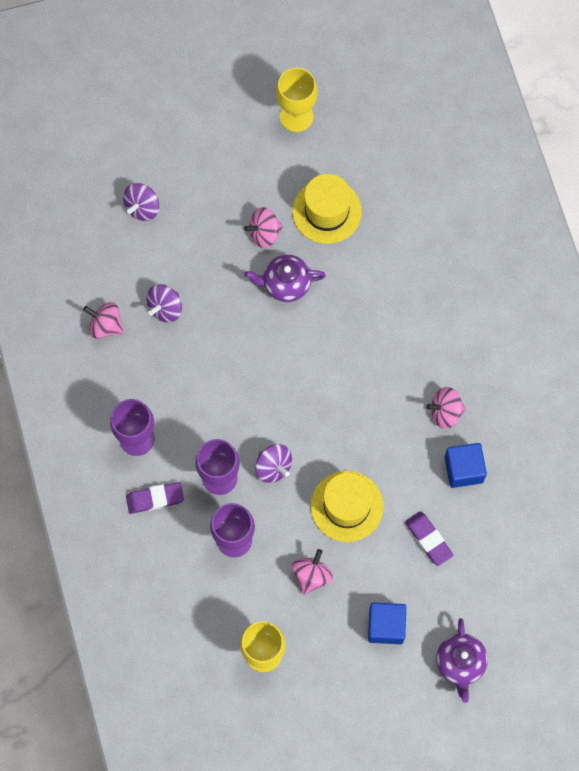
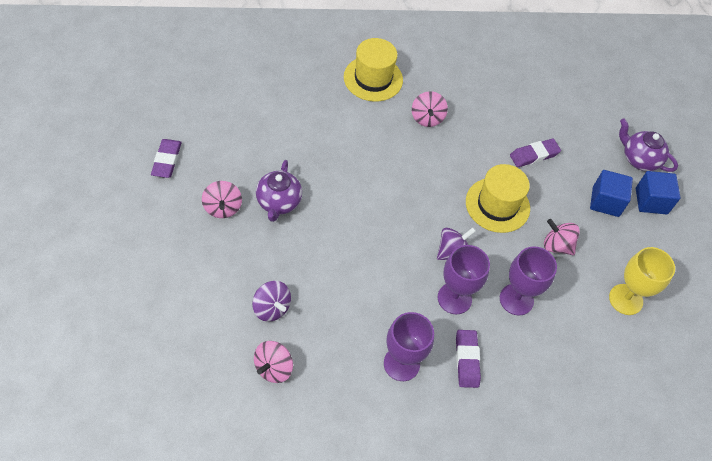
camera: 85 degrees left, 15 degrees down
(142, 208) = (156, 305): purple spinning top -> none
(296, 116) = (116, 157): yellow goblet -> none
(306, 164) = (167, 160): none -> purple eraser
(327, 211) = (219, 156): yellow hat -> yellow hat (373, 78)
(460, 663) = (639, 159): purple teapot -> purple teapot turned 150 degrees counterclockwise
(463, 469) = (478, 118): blue cube -> blue cube (651, 201)

